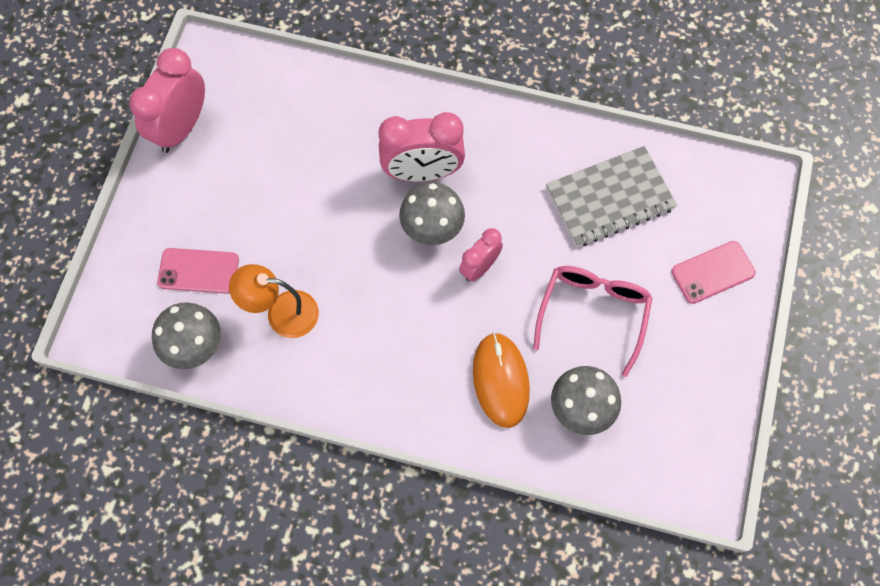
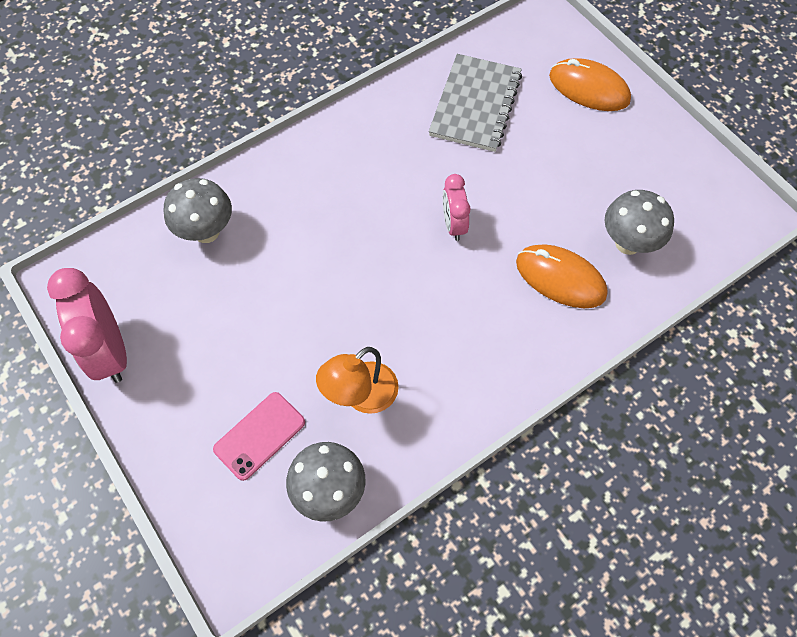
camera: 50 degrees left, 5 degrees down
(422, 172) = (336, 205): pink clock -> none
(432, 230) = (392, 233): grey mushroom -> grey mushroom (206, 232)
(593, 314) = (558, 180): pink glasses -> none
(712, 272) = (589, 88): pink phone -> orange mouse

